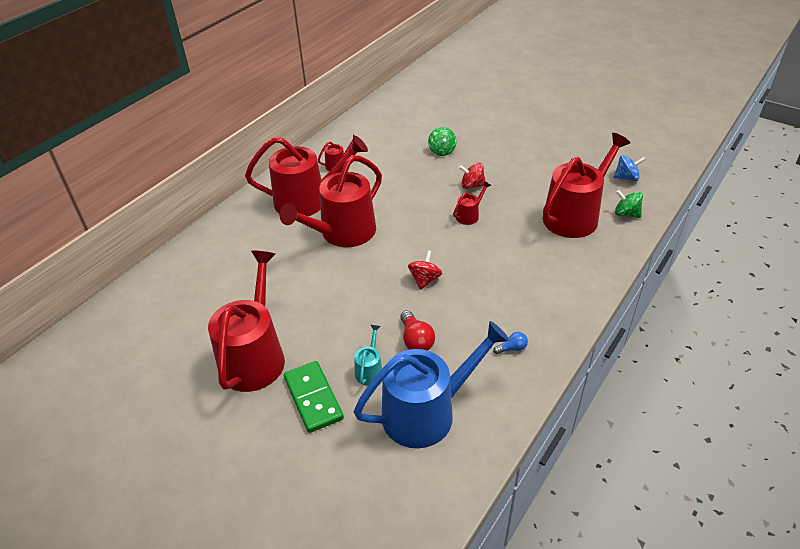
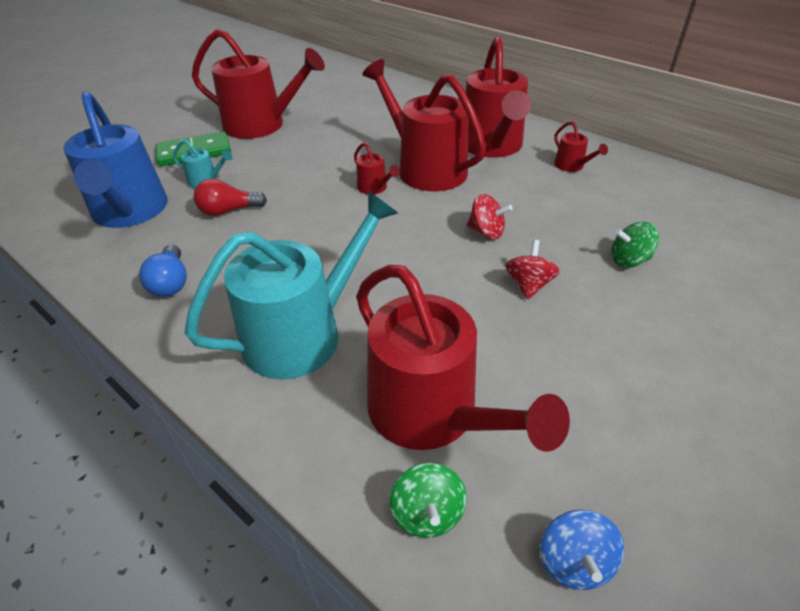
camera: 95 degrees right, 0 degrees up
(425, 280) = (322, 223): red spinning top -> red spinning top (486, 232)
(469, 215) = (448, 274): red watering can -> red watering can (374, 188)
(512, 348) = (171, 282): blue light bulb -> blue light bulb, size x1.68
(539, 269) = (302, 333): none -> turquoise watering can
(626, 214) = (427, 513): green spinning top -> green spinning top turned 135 degrees clockwise

